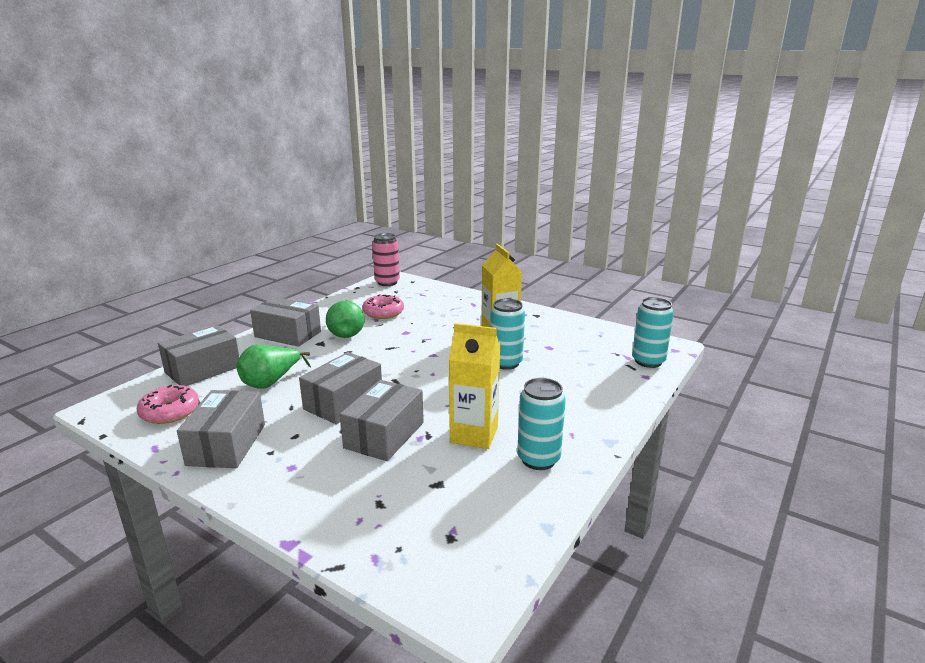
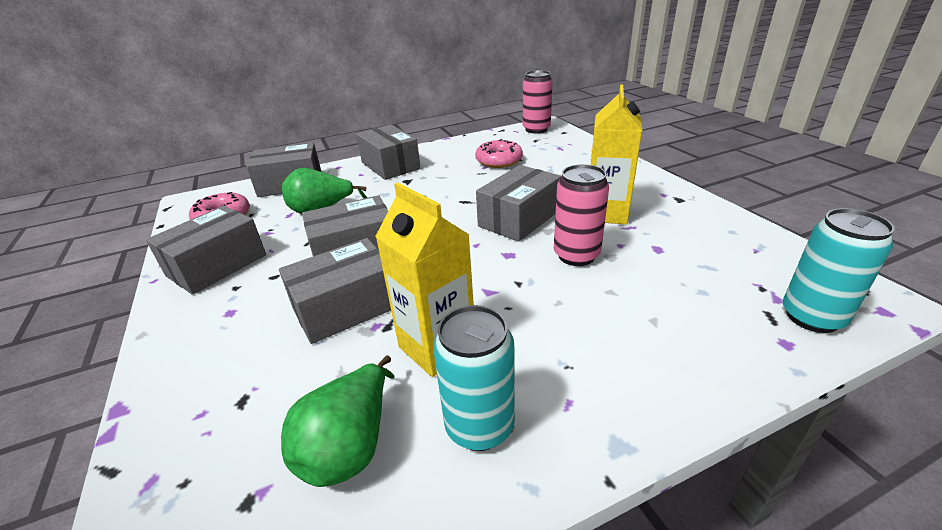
camera: 35 degrees right, 10 degrees up
(346, 333) = (440, 175): green pear -> green pear (350, 446)
(445, 350) = (519, 219): none -> grey box
(505, 363) = (576, 255): turquoise can -> pink can

